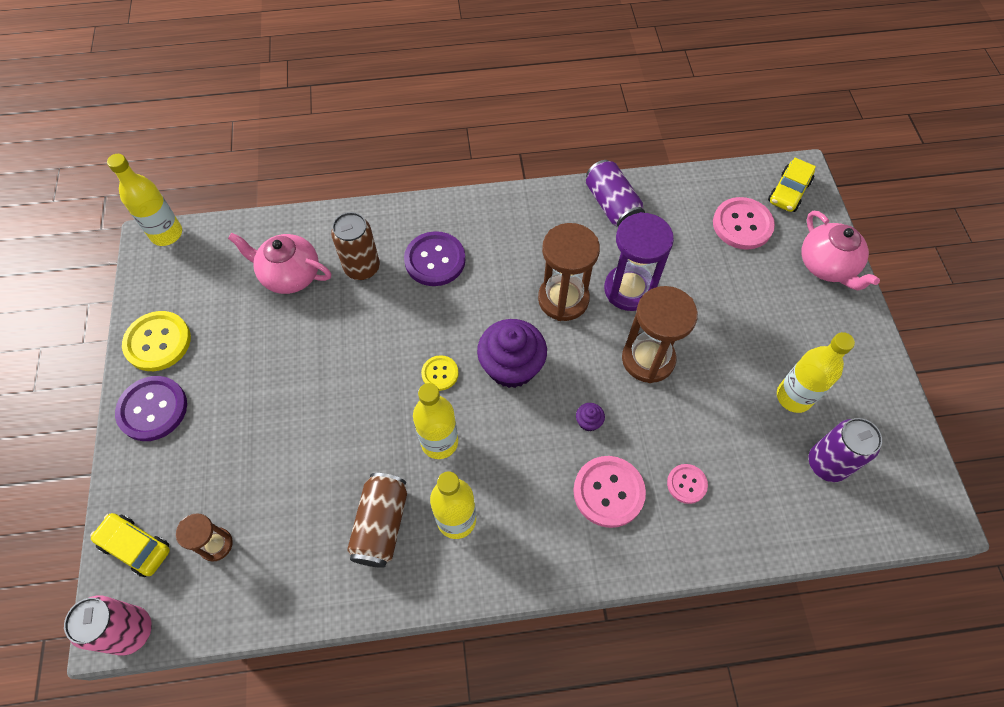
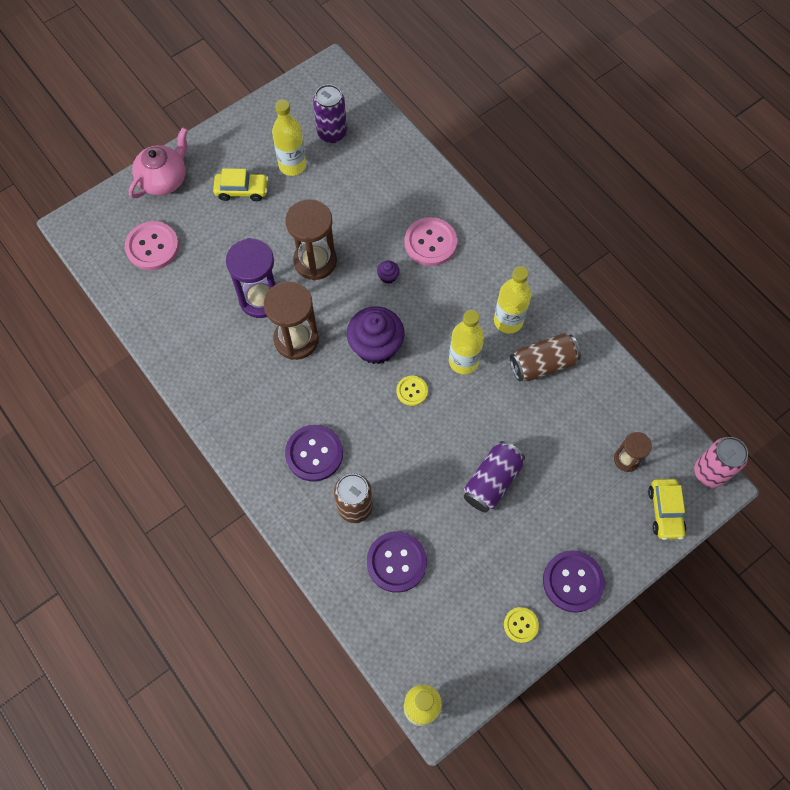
camera: 120 degrees left, 5 degrees up
(158, 342) = (521, 625): yellow button -> yellow button, size x0.56
(290, 275) = (396, 562): pink teapot -> purple button
(612, 205) = (181, 347): purple can -> purple can (492, 481)
(686, 484) = (396, 202): pink button -> none
(788, 192) = (99, 227): yellow car -> yellow car (242, 190)

